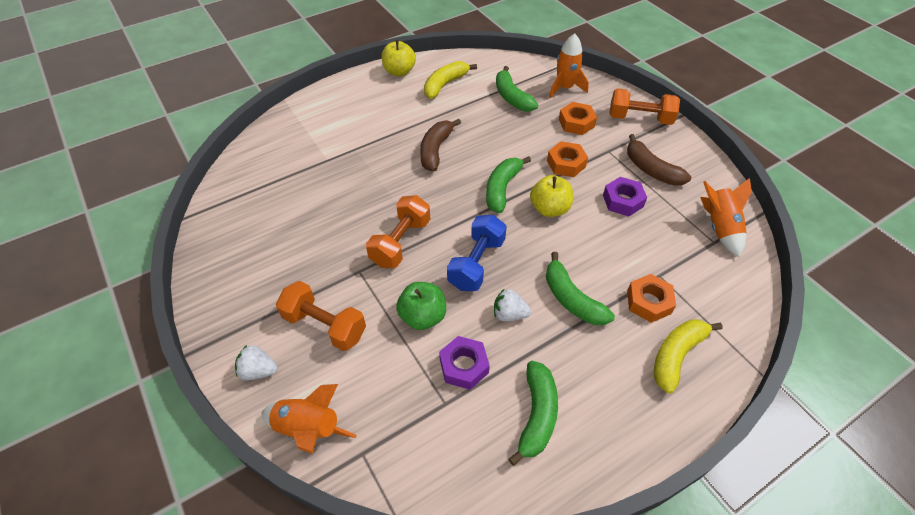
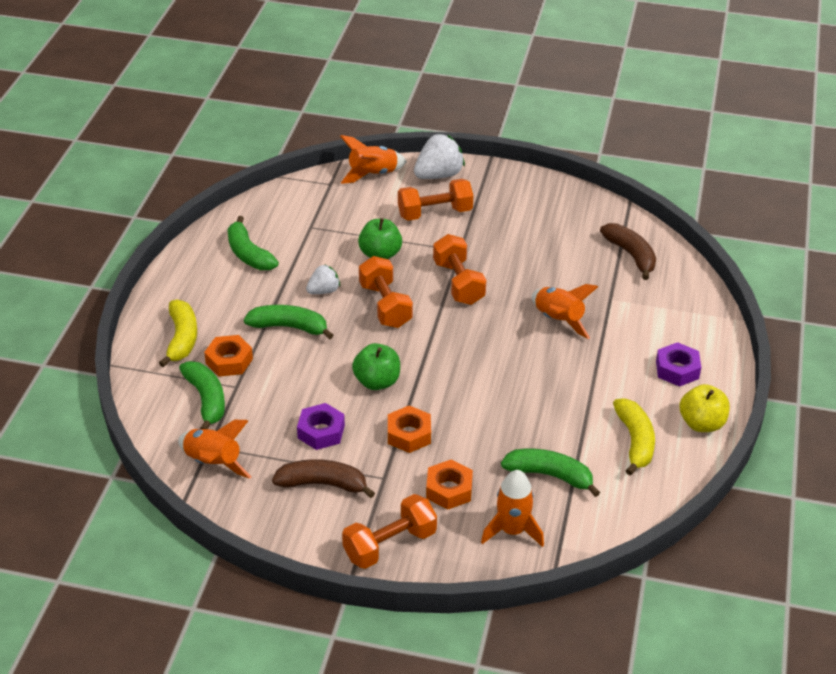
camera: 135 degrees right, 10 degrees down
(258, 371) = (439, 175): white strawberry -> white strawberry, size x1.67
(379, 168) = (558, 320): none -> orange rocket
(436, 150) = (538, 367): brown banana -> brown banana (631, 255)
(464, 366) = (320, 248): purple nut -> purple nut (677, 369)
(476, 263) = (385, 305): blue dumbbell -> orange dumbbell
(502, 189) = (436, 372): green banana -> green banana (206, 400)
(549, 209) = (377, 382): yellow apple -> green apple

